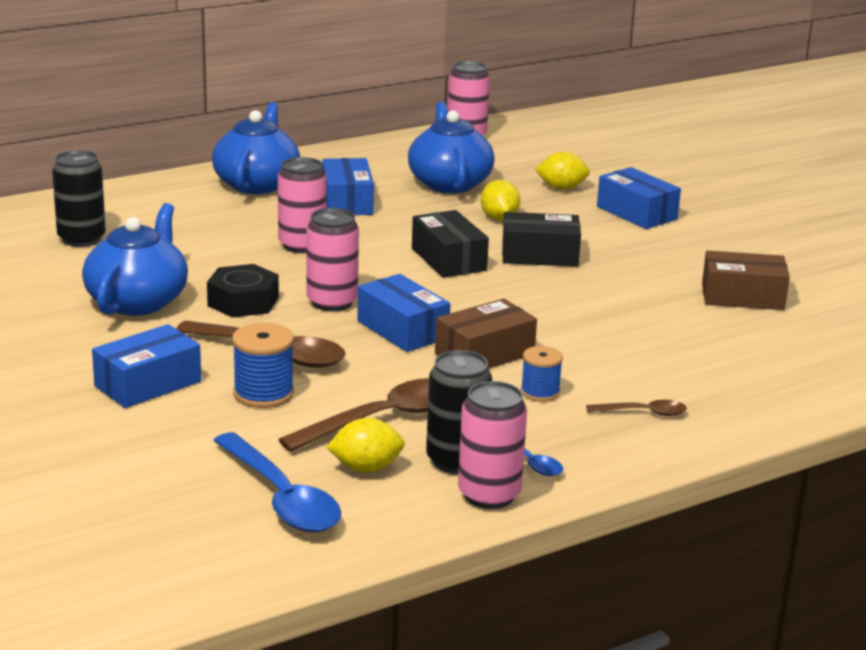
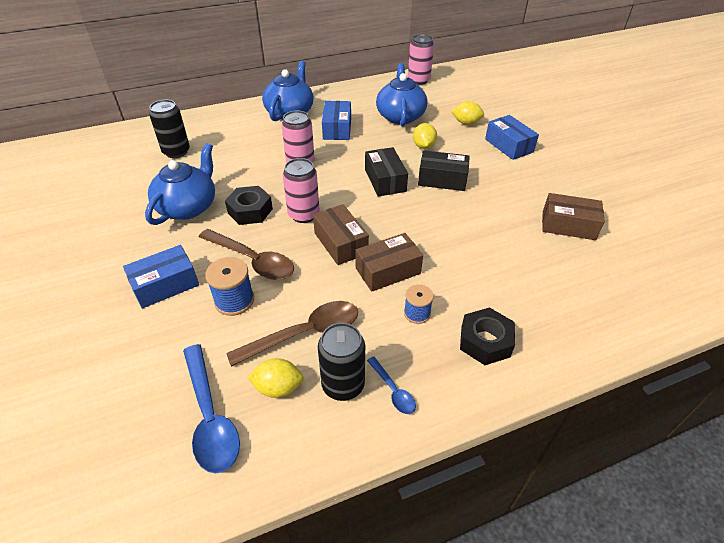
camera: 10 degrees right, 20 degrees up
(402, 329) = (341, 243): blue box -> brown box
(489, 495) = (357, 428): pink can -> none
(643, 412) = (485, 341): brown spoon -> black nut

